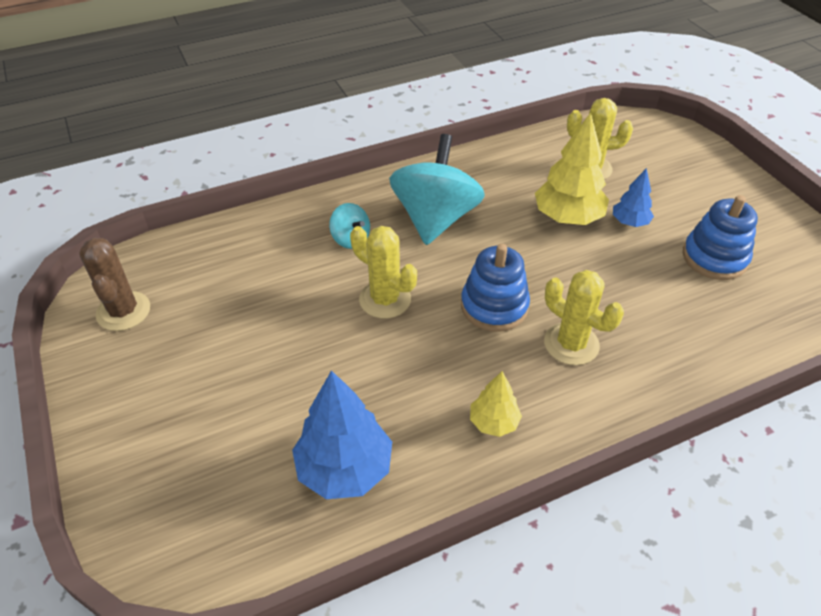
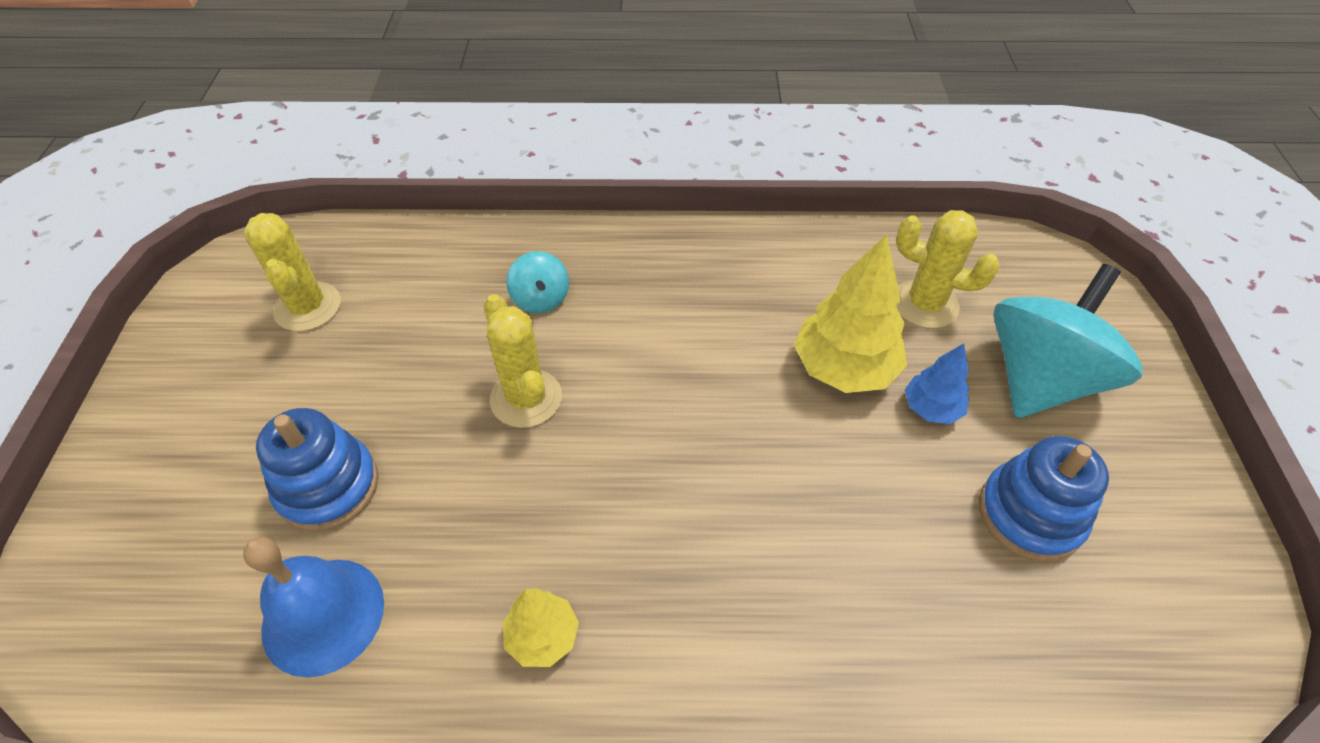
camera: 25 degrees right, 5 degrees up
(123, 311) = (237, 301): brown cactus -> none
(344, 469) = (323, 615): blue tree -> blue bell
(435, 219) = (663, 307): turquoise spinning top -> turquoise spinning top (1040, 378)
(494, 306) = (656, 463): blue stacking toy -> blue stacking toy (328, 486)
(571, 344) = (723, 564): yellow cactus -> yellow cactus (307, 307)

